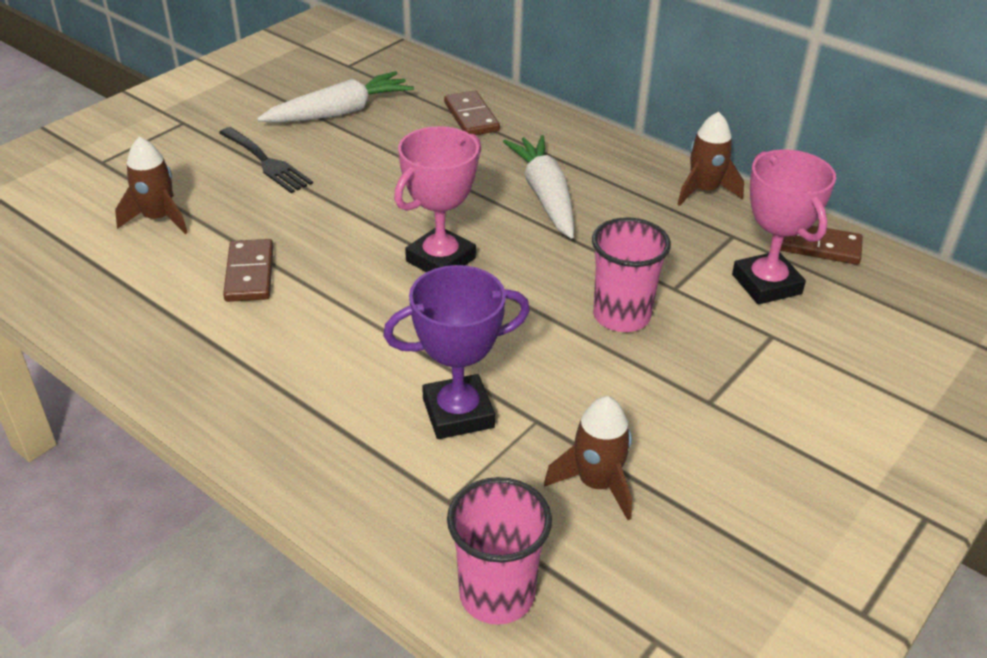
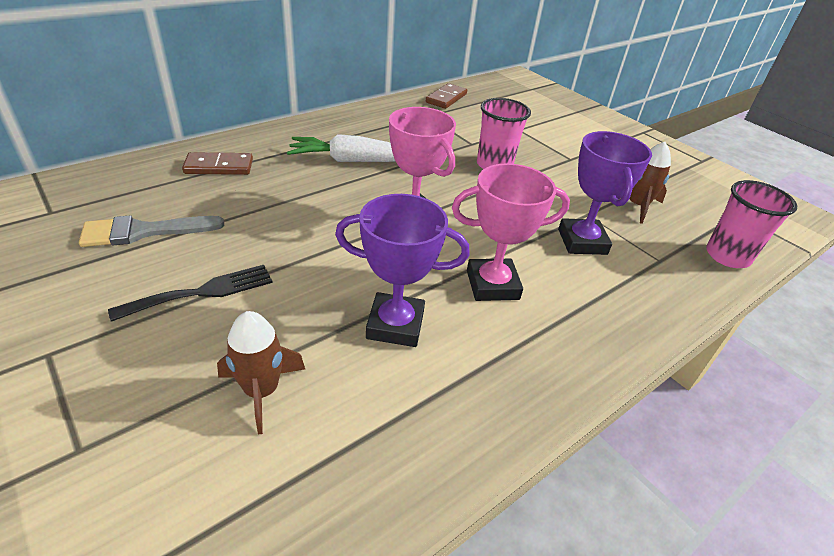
camera: 80 degrees left, 0 degrees up
(250, 274) = (395, 325): brown domino -> purple trophy
(339, 112) = (144, 231): white carrot -> grey brush
(704, 191) = (378, 111): brown rocket -> none
(766, 284) = (475, 119): pink trophy -> pink trophy (492, 285)

